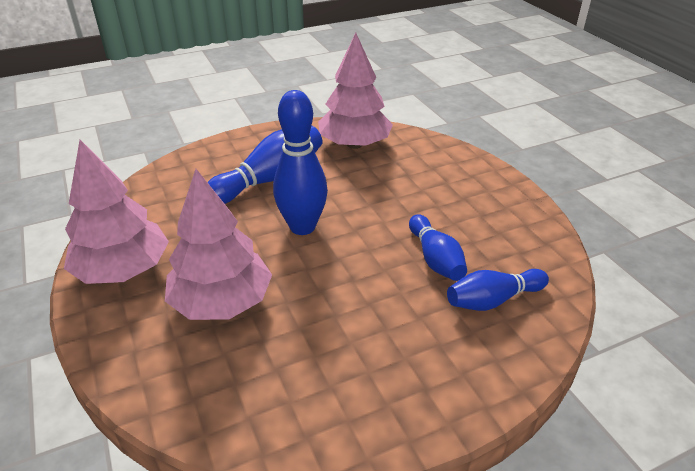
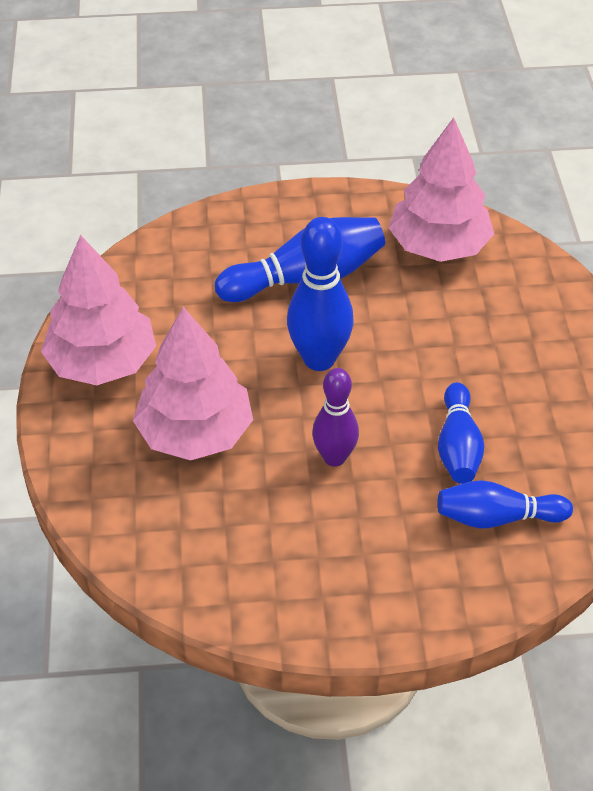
camera: 20 degrees right, 10 degrees up
(346, 290) = (334, 457): none -> purple bowling pin

